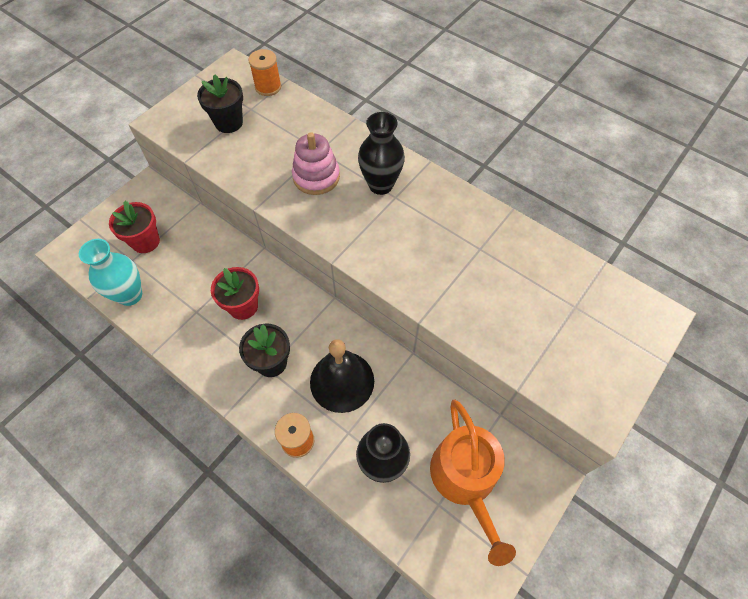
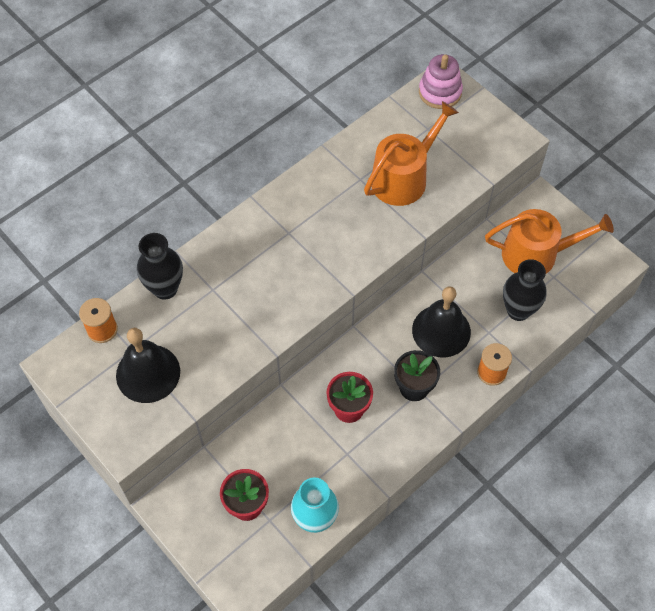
camera: 80 degrees left, 0 degrees up
(228, 122) = (148, 373): black flower pot -> black bell
(316, 177) = (247, 296): pink stacking toy -> pink stacking toy (440, 92)
(380, 185) = (271, 242): black vase -> black vase (165, 288)
(495, 290) = (403, 177): none -> orange watering can

